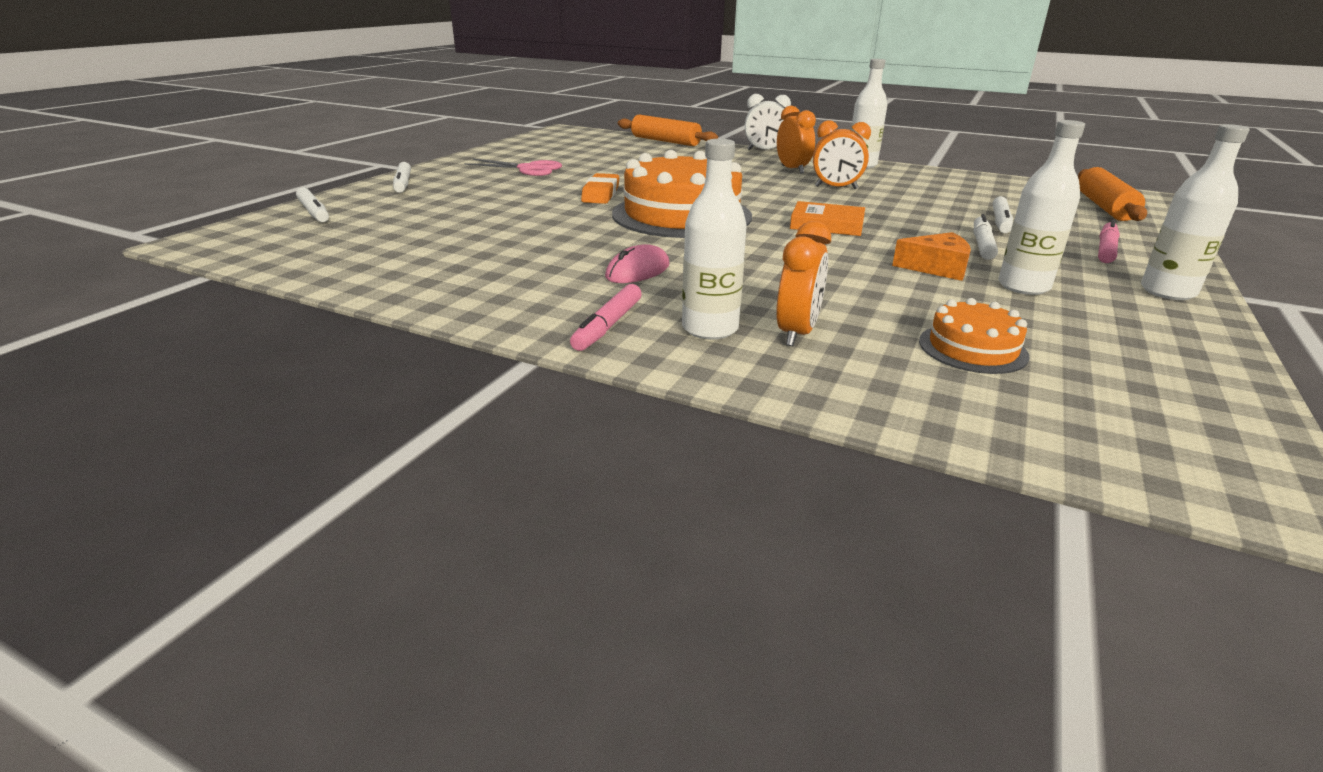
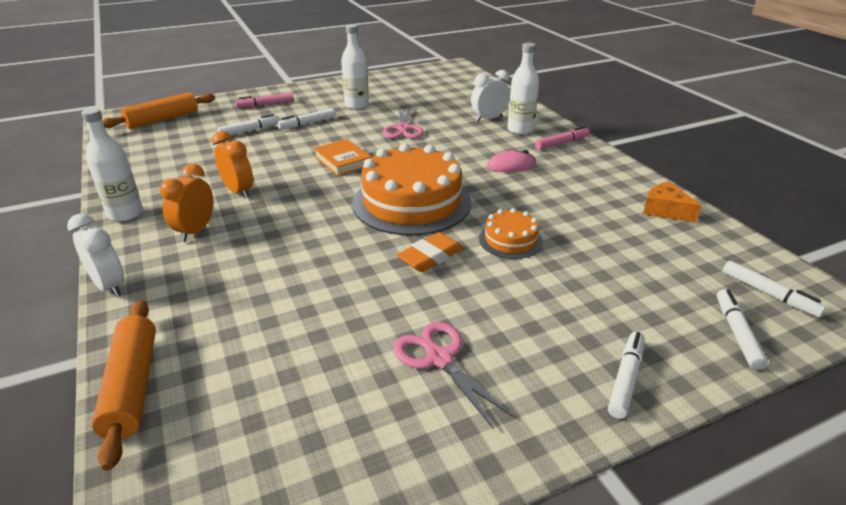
camera: 140 degrees left, 5 degrees up
(270, 237) = (769, 294): none -> white marker
(797, 333) = (489, 119): orange clock -> white clock
(867, 274) = (403, 129): none -> pink scissors
(936, 268) = (365, 122): orange cheese -> orange cheese (665, 210)
(972, 348) = (439, 98): orange cake -> orange cake (510, 240)
(1167, 292) = (313, 89): white bottle -> none

